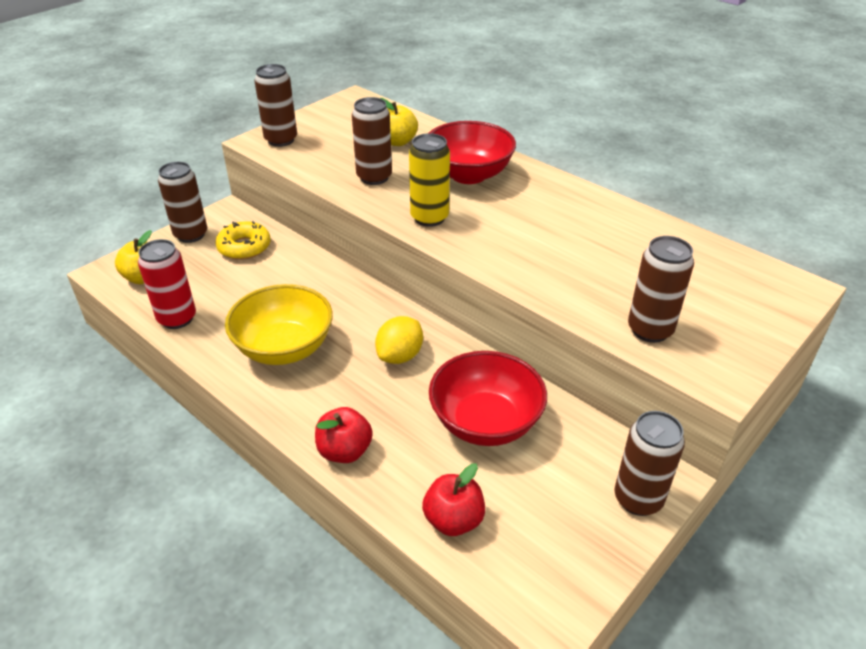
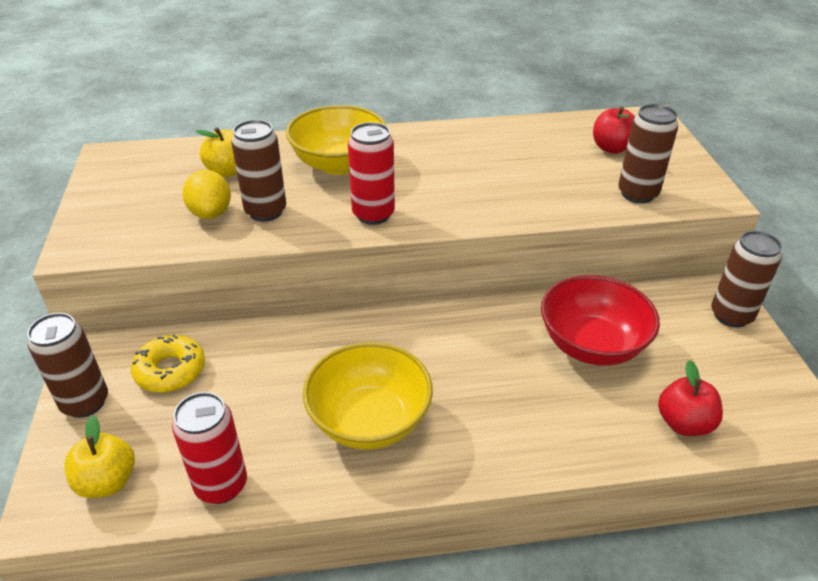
camera: 50 degrees left, 0 degrees up
(281, 140) = (104, 233): brown can -> none
(344, 451) = (551, 450): red apple -> red apple (612, 148)
(400, 356) = (464, 349): yellow lemon -> yellow lemon (211, 213)
(429, 218) = (373, 214): yellow can -> red can
(468, 174) = (339, 164): red bowl -> yellow bowl

